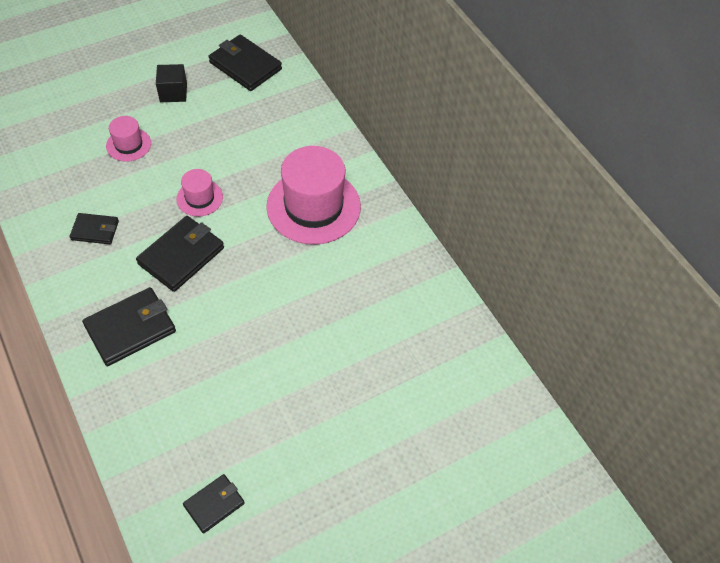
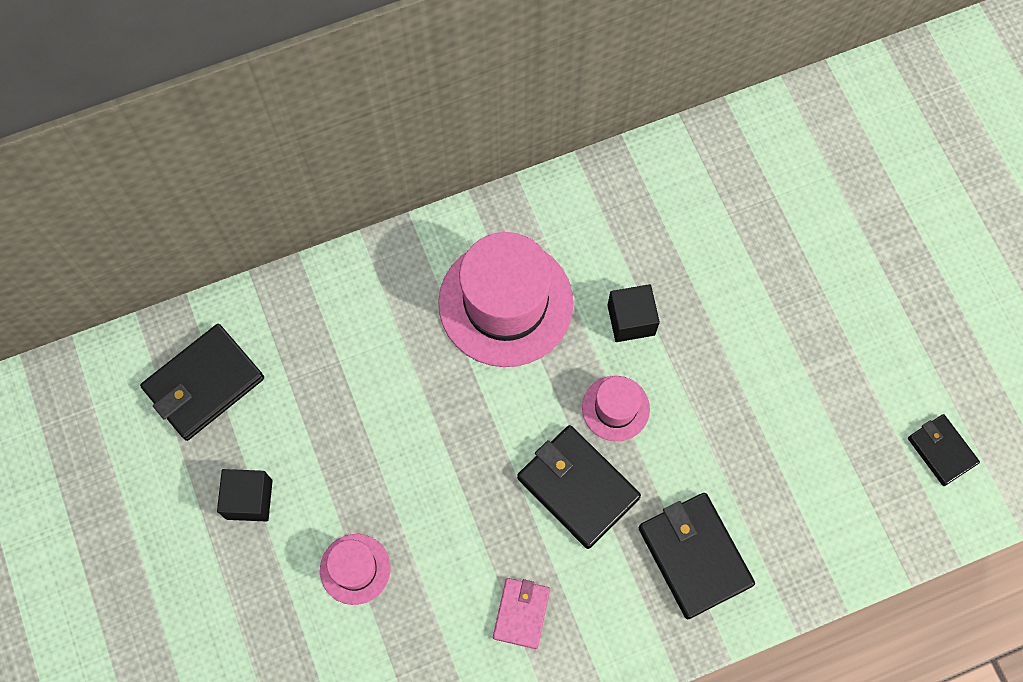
camera: 80 degrees left, 15 degrees up
(95, 230) = (521, 613): black wallet -> pink wallet
(199, 198) = (474, 461): pink hat -> pink hat (615, 408)
(308, 280) = (631, 320): none -> black cube

